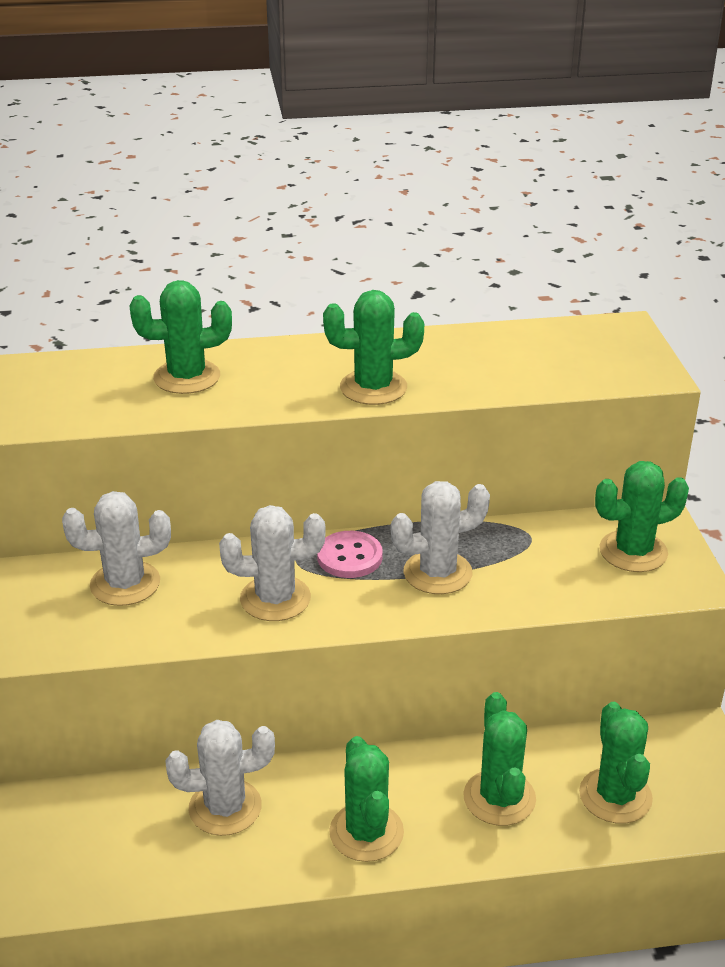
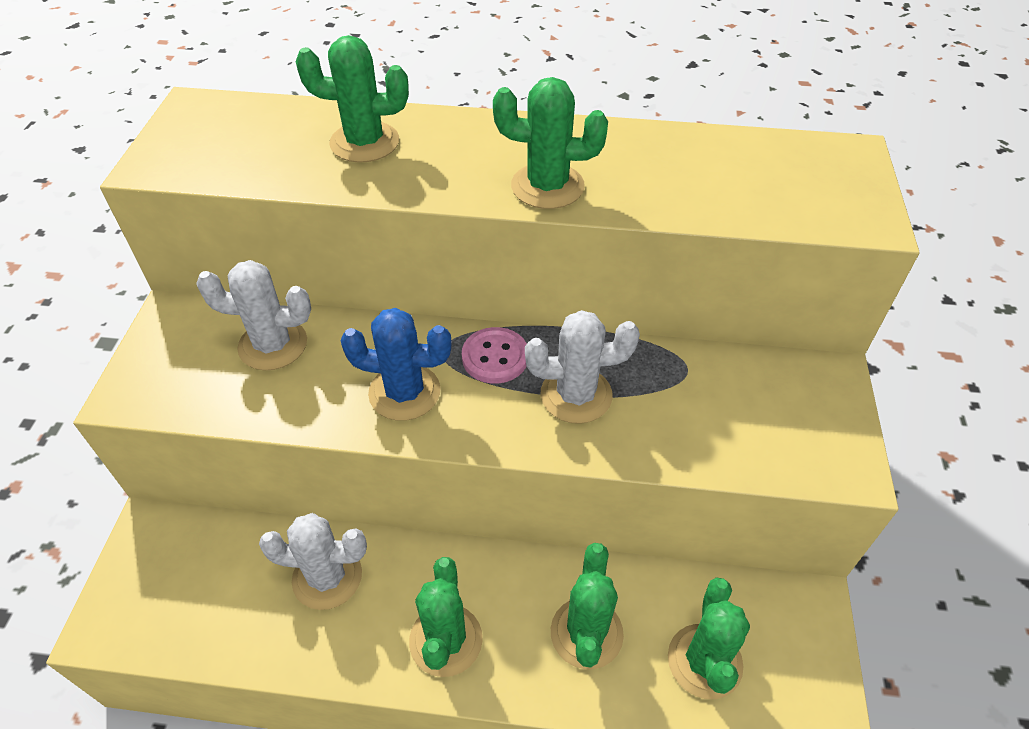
camera: 15 degrees right, 15 degrees up
(275, 598) = (404, 392): white cactus -> blue cactus
(633, 551) = (792, 411): green cactus -> none

